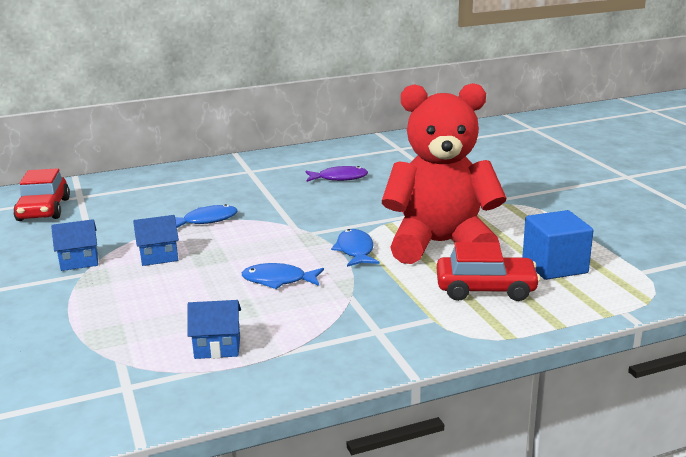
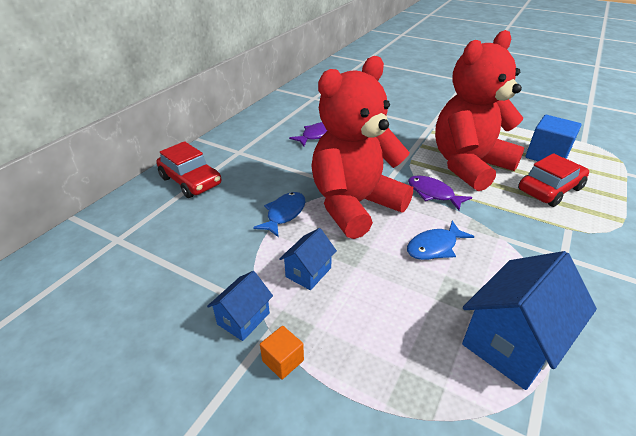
camera: 40 degrees left, 15 degrees up
(44, 210) = (100, 273): red car -> red car (191, 181)
(65, 288) = (283, 360): none -> orange cube
(217, 347) = (512, 342): blue house -> blue house, size x1.85
(270, 234) = (354, 205): none -> red teddy bear
(355, 250) = (433, 194): blue fish -> purple fish

